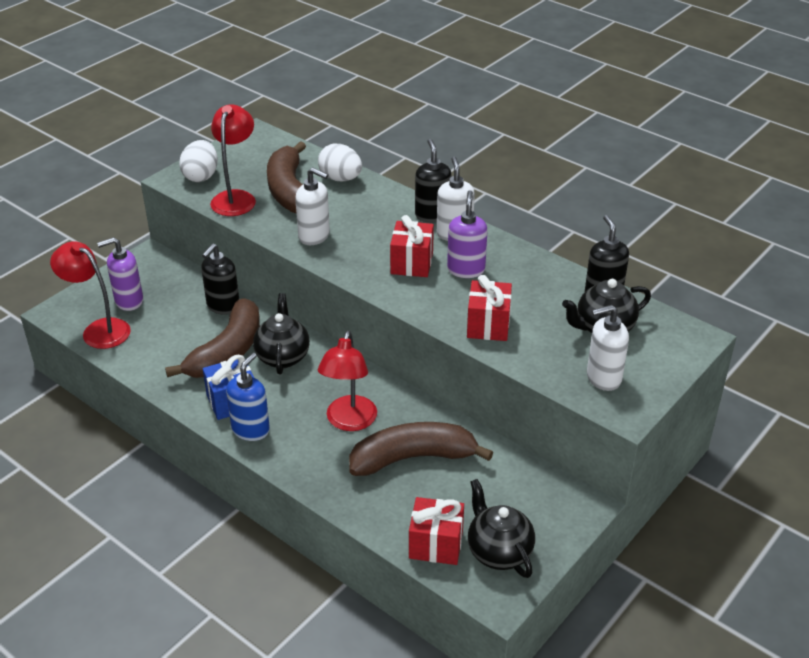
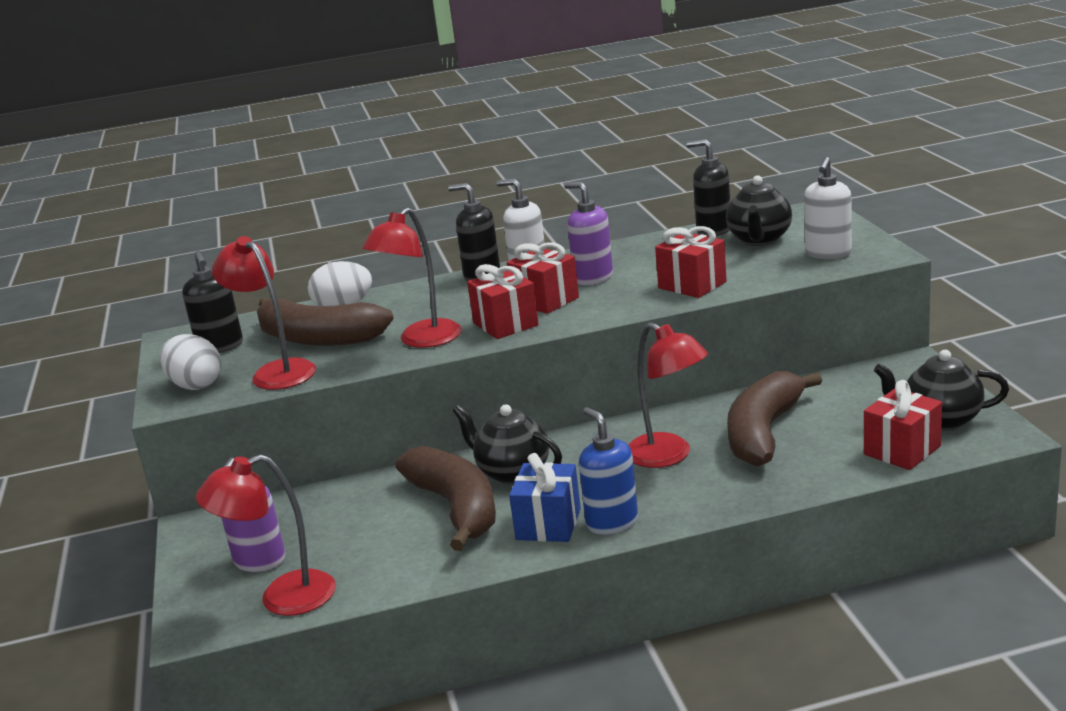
camera: 50 degrees left, 15 degrees down
(223, 306) = (370, 492): black soap dispenser -> black soap dispenser (220, 347)
(314, 236) = (422, 340): white soap dispenser -> red lamp
(362, 262) = (505, 324): none -> red gift

